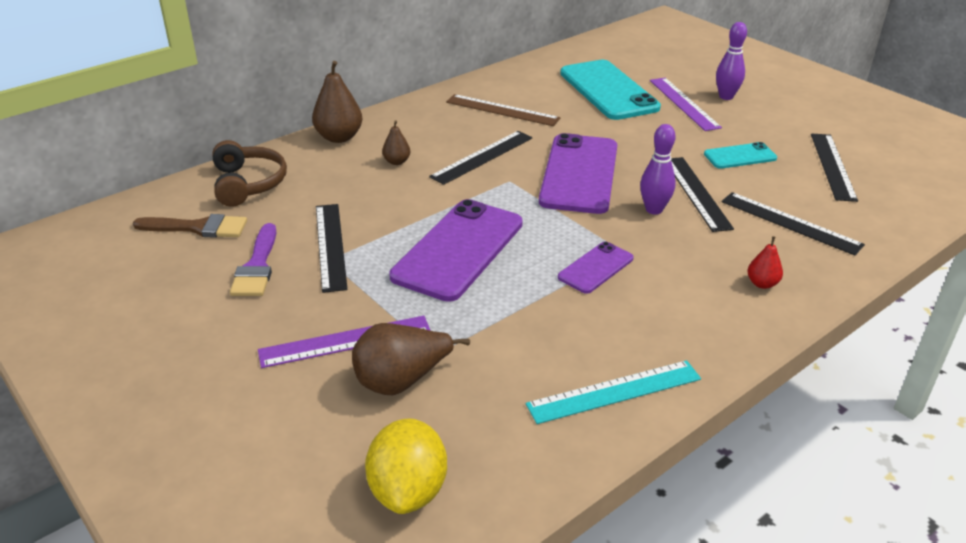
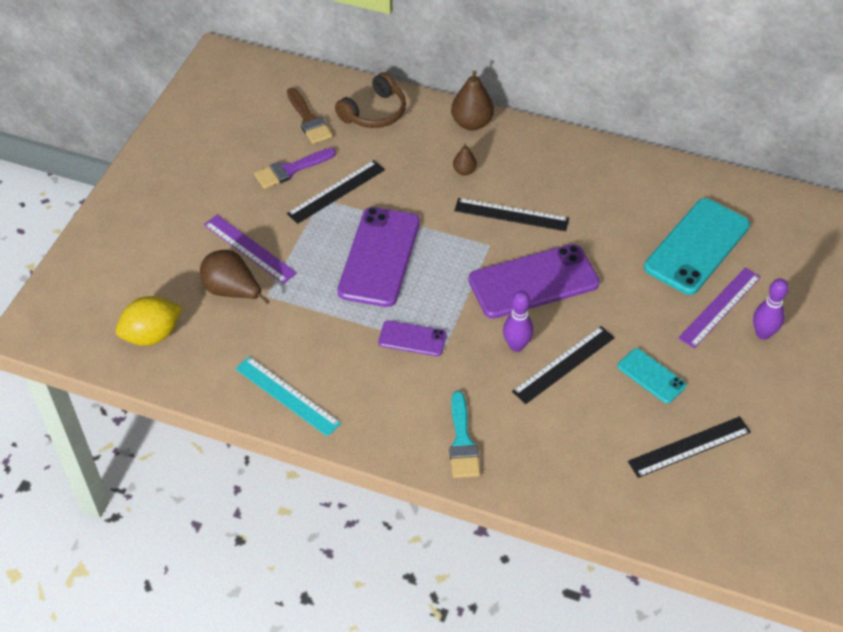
camera: 60 degrees right, 15 degrees up
(459, 250) = (379, 257): purple phone -> purple phone turned 75 degrees counterclockwise
(502, 110) = (596, 193): brown ruler -> none
(762, 284) = (462, 441): red pear -> turquoise brush
(790, 223) = (564, 438): black ruler -> none

